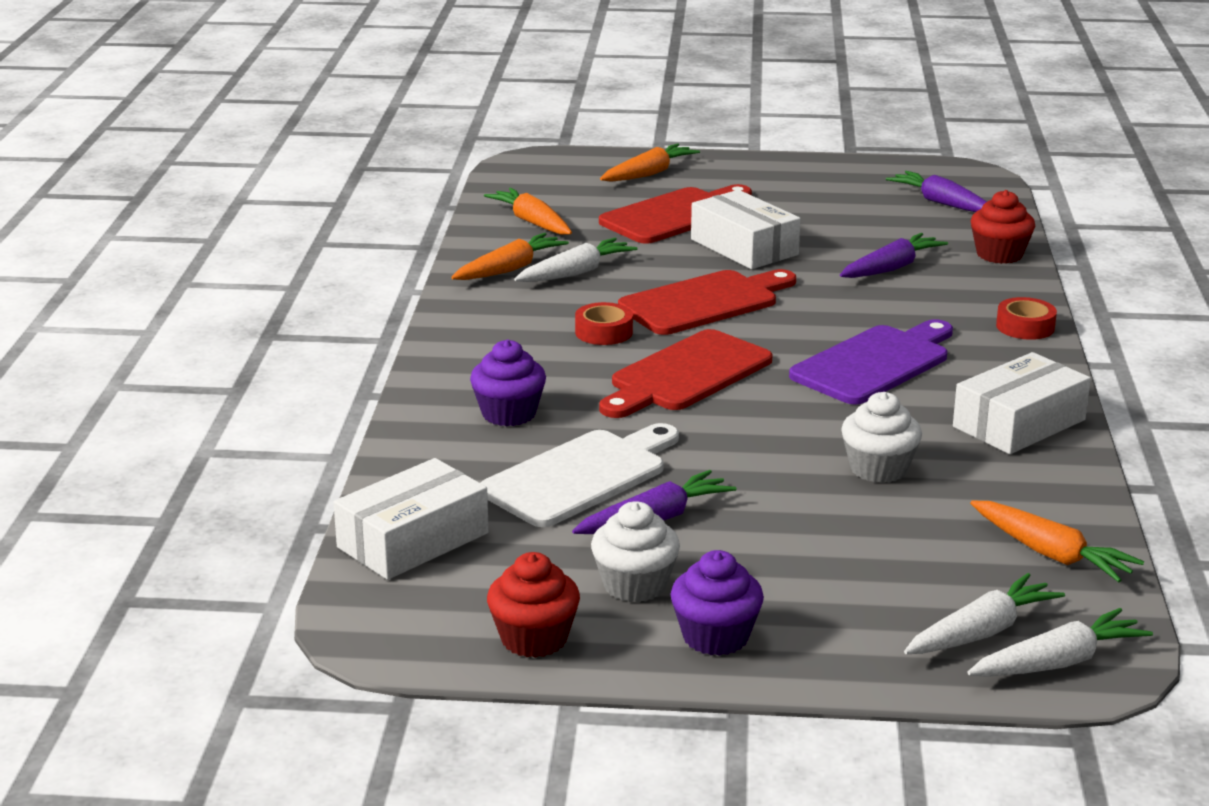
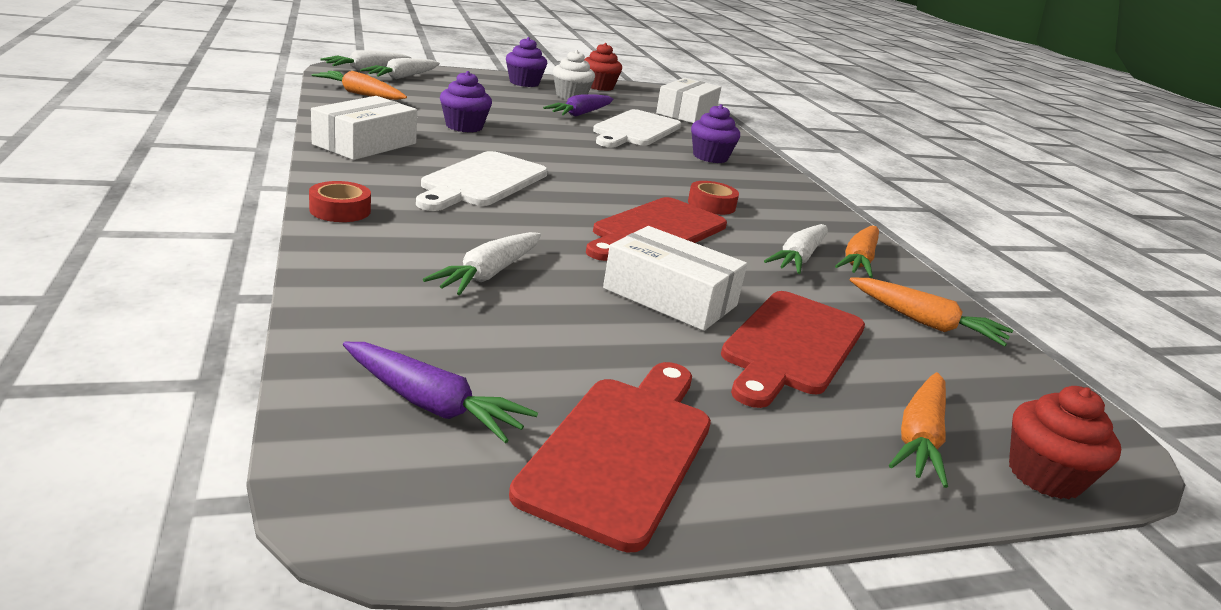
camera: 155 degrees right, 0 degrees up
(686, 375) = (622, 176): red cutting board -> red cutting board (622, 451)
(875, 363) = (482, 181): purple cutting board -> white cutting board
(878, 469) = (464, 126): white cupcake -> purple cupcake
(891, 268) = (489, 274): purple carrot -> white carrot
(999, 254) = (349, 299): red cupcake -> red cupcake (1044, 476)

